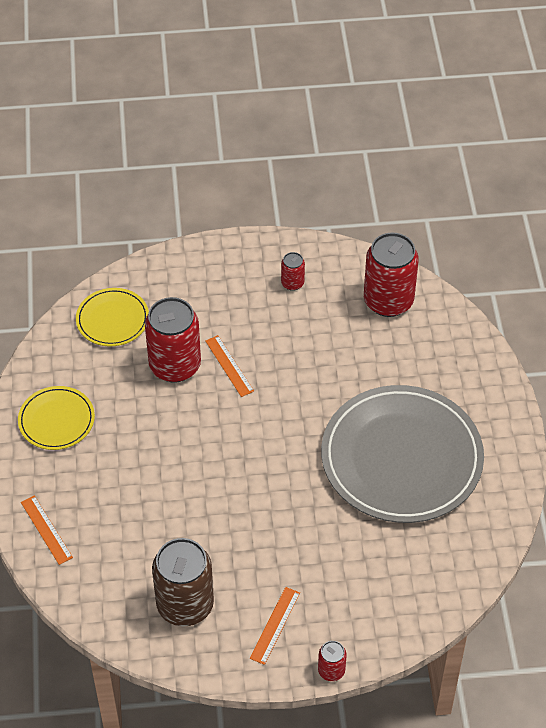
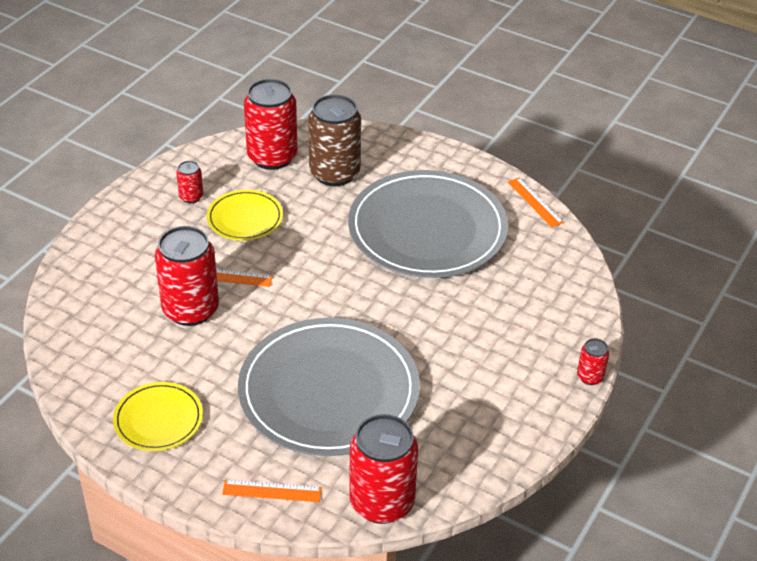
camera: 55 degrees left, 10 degrees down
(88, 603) = (382, 502): none -> red can
(112, 319) = (93, 323): yellow plate -> yellow plate (245, 218)
(166, 504) = (329, 392): none -> grey plate
(185, 605) = (445, 435): brown can -> brown can (334, 173)
(275, 625) = (517, 388): orange ruler -> orange ruler (535, 202)

